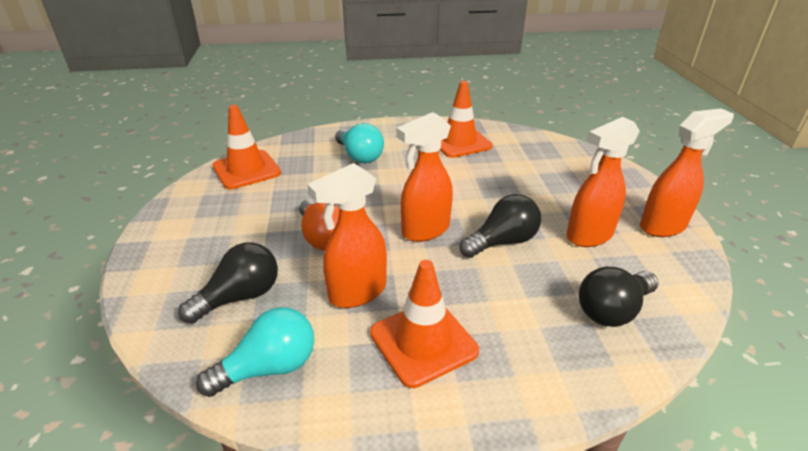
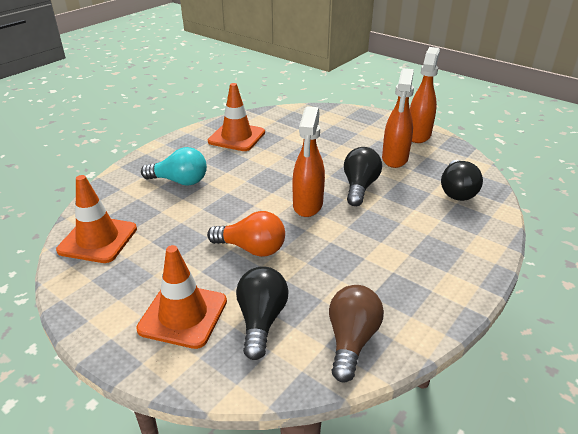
camera: 45 degrees left, 0 degrees up
(269, 368) = (351, 340): turquoise light bulb -> brown light bulb
(357, 293) = (329, 266): orange spray bottle -> none
(423, 342) = (404, 265): orange traffic cone -> orange traffic cone (183, 315)

